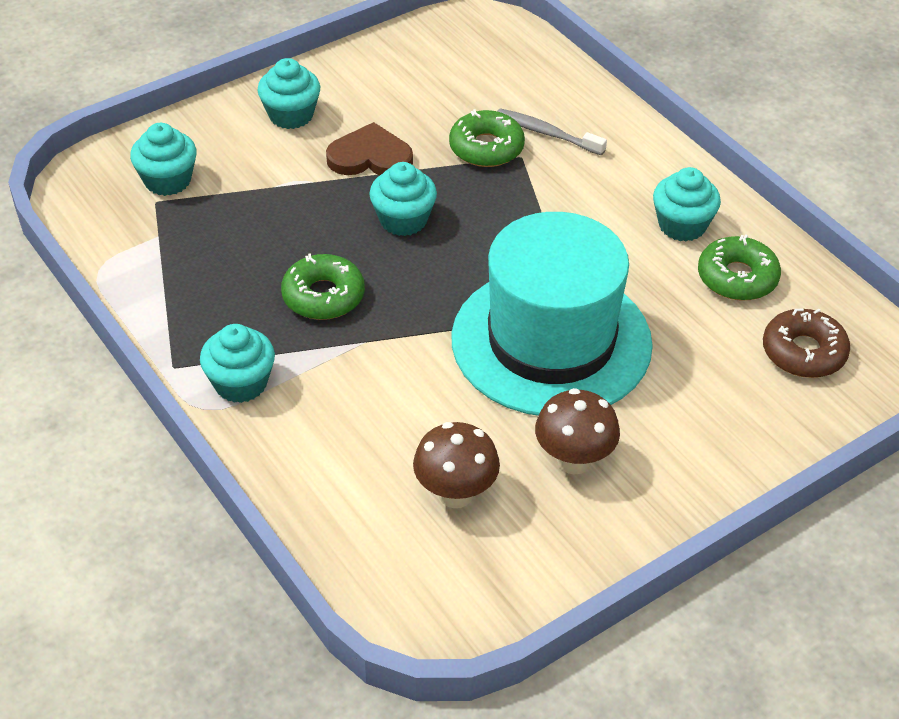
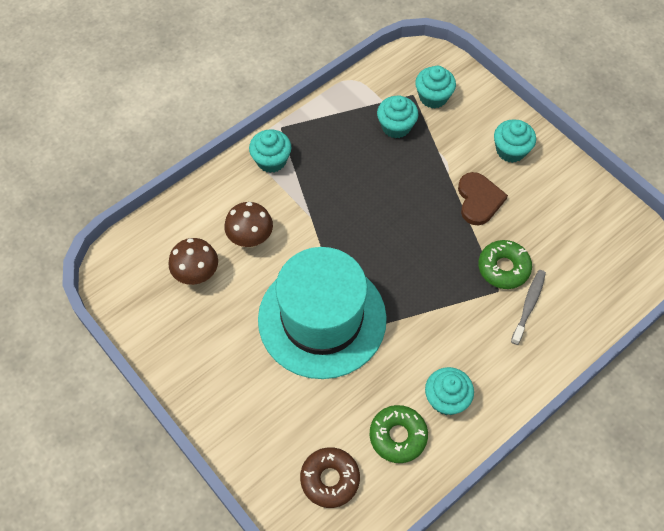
camera: 85 degrees right, 15 degrees up
(323, 296) = (345, 191): green donut -> none
(403, 220) = (420, 225): turquoise cupcake -> turquoise cupcake (396, 126)
(574, 461) = (225, 336): brown mushroom -> brown mushroom (250, 239)

